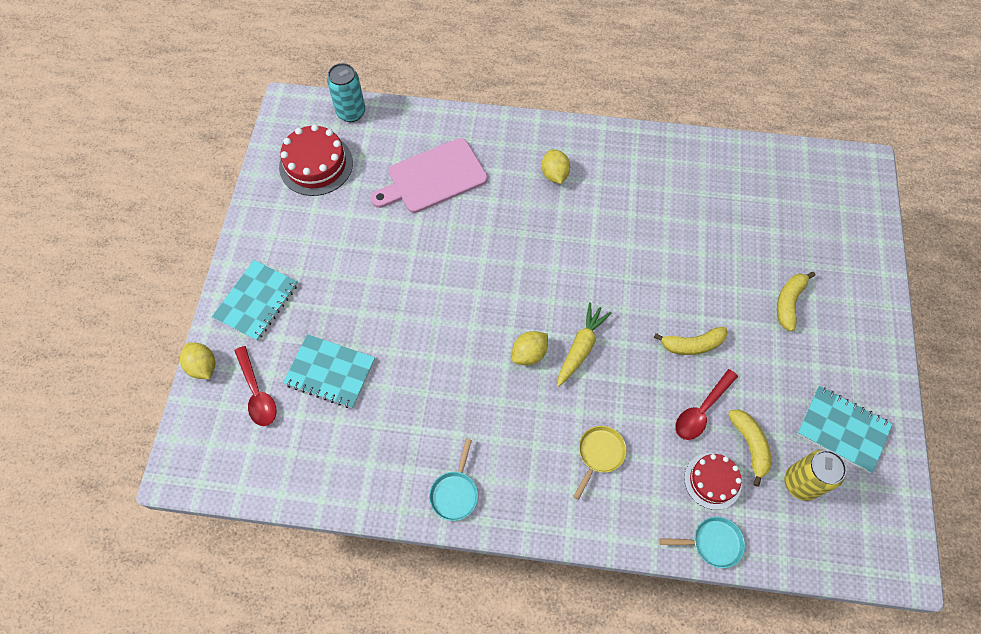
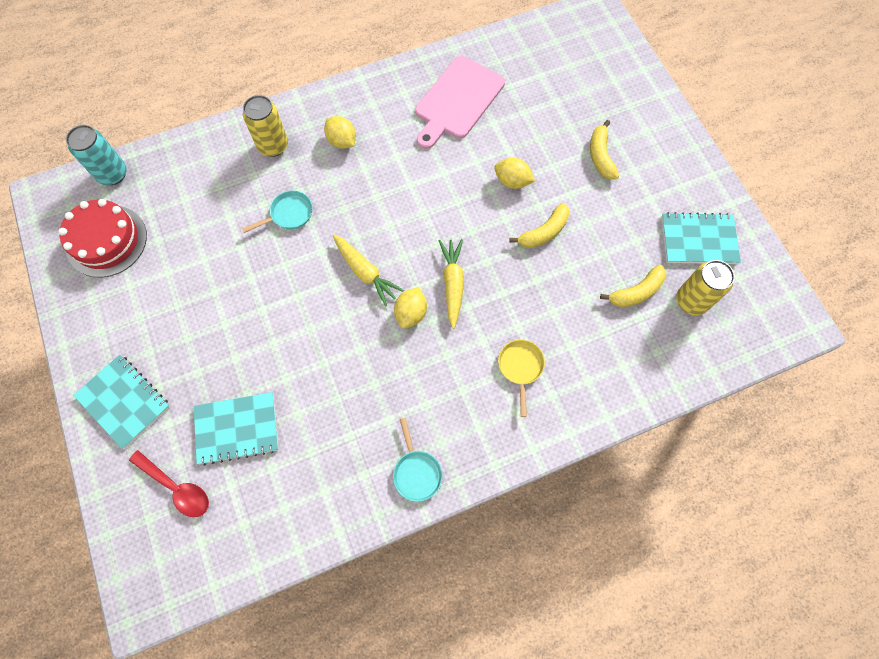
camera: 30 degrees left, 5 degrees up
(203, 366) = (105, 492): yellow lemon -> yellow lemon (512, 181)
(257, 301) = (124, 401): turquoise notebook -> turquoise notebook turned 45 degrees counterclockwise
(433, 177) = (230, 197): pink cutting board -> pink cutting board (457, 100)
(493, 151) = (273, 146): none -> yellow can
(510, 298) = (365, 272): none -> yellow carrot
(701, 410) = (582, 284): red spoon -> none
(712, 481) = (623, 338): red cake -> none
(712, 543) = (652, 389): turquoise pan -> turquoise pan (289, 214)
(749, 445) = (636, 292): yellow banana -> yellow banana turned 105 degrees clockwise

